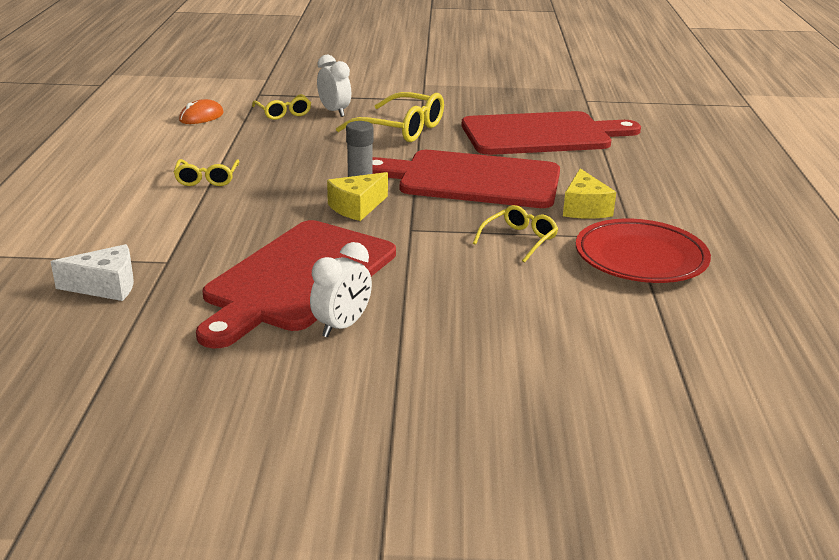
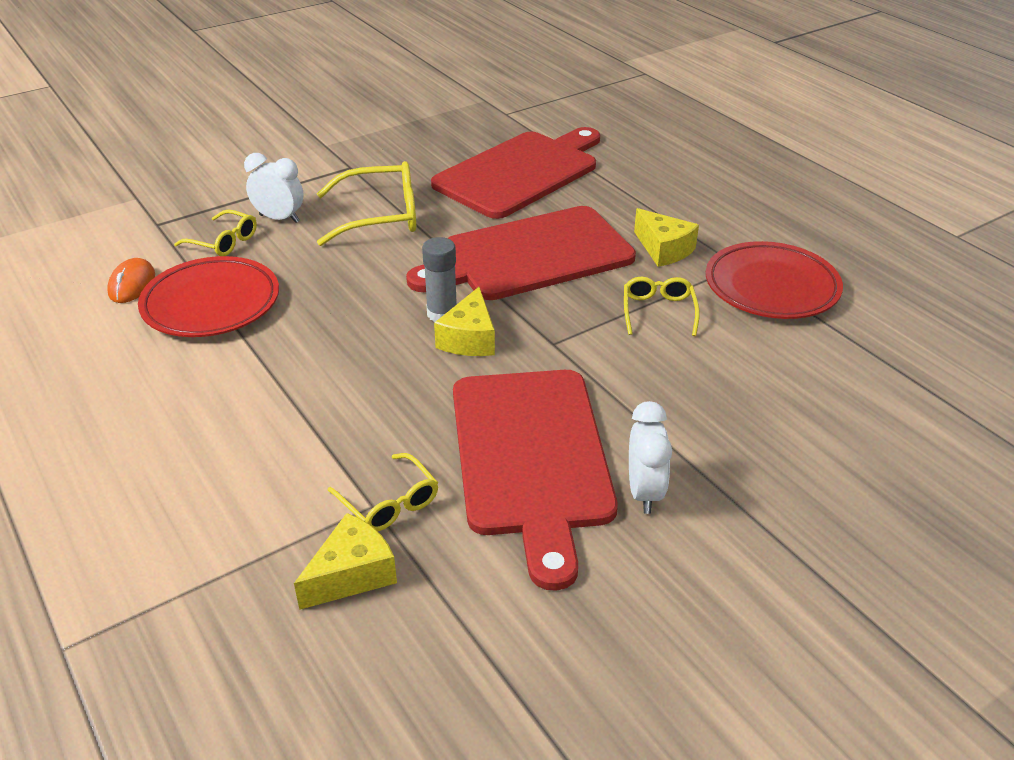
camera: 35 degrees left, 10 degrees up
(105, 286) = (352, 574): white cheese -> yellow cheese
(207, 179) = (262, 371): yellow glasses -> yellow glasses (389, 502)
(230, 139) = (211, 304): none -> red plate

